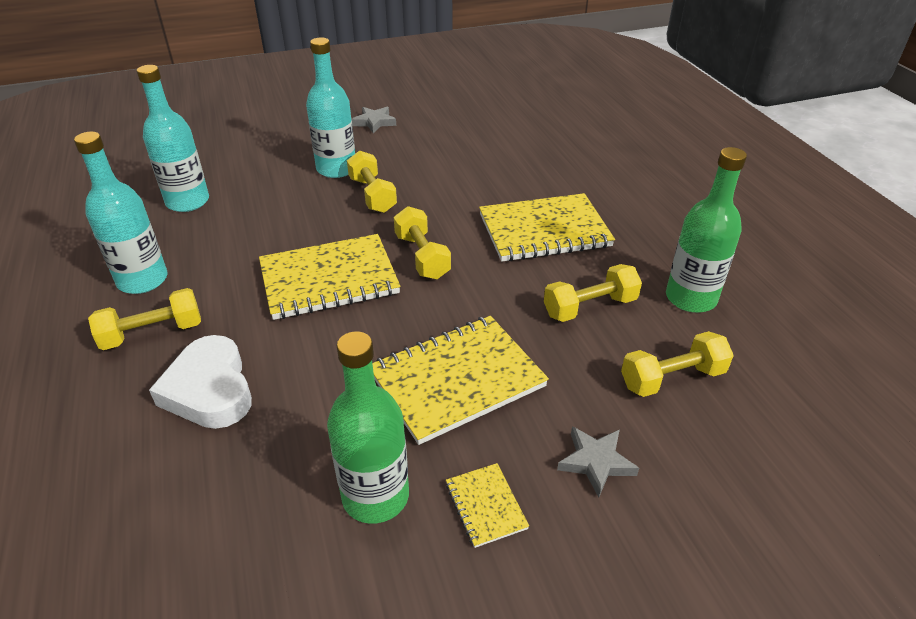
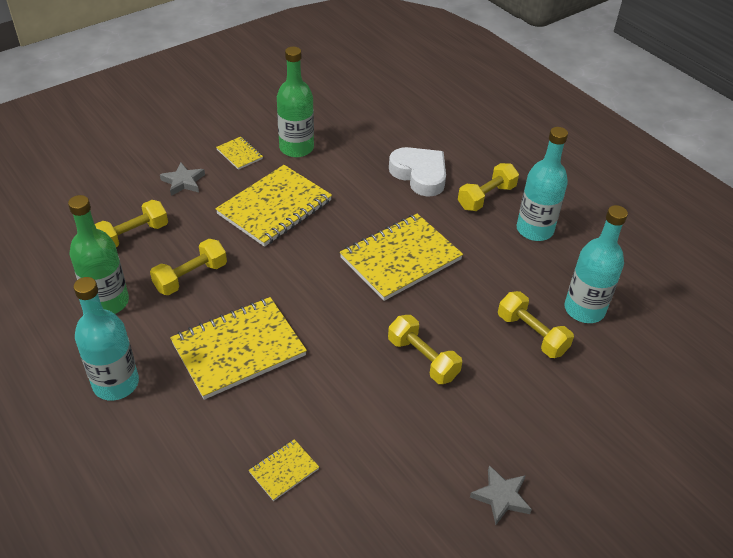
camera: 160 degrees right, 5 degrees up
(336, 169) = (484, 390): turquoise bottle -> turquoise bottle (116, 383)
(422, 256) = (339, 295): yellow dumbbell -> yellow dumbbell (531, 334)
(523, 155) = (284, 470): none -> yellow notebook

